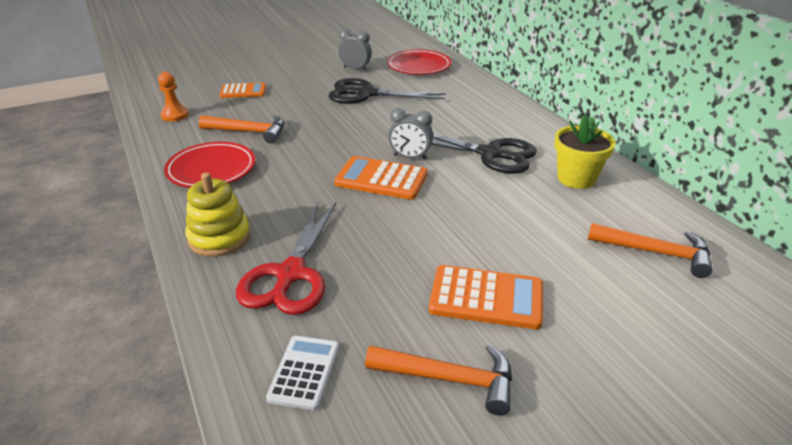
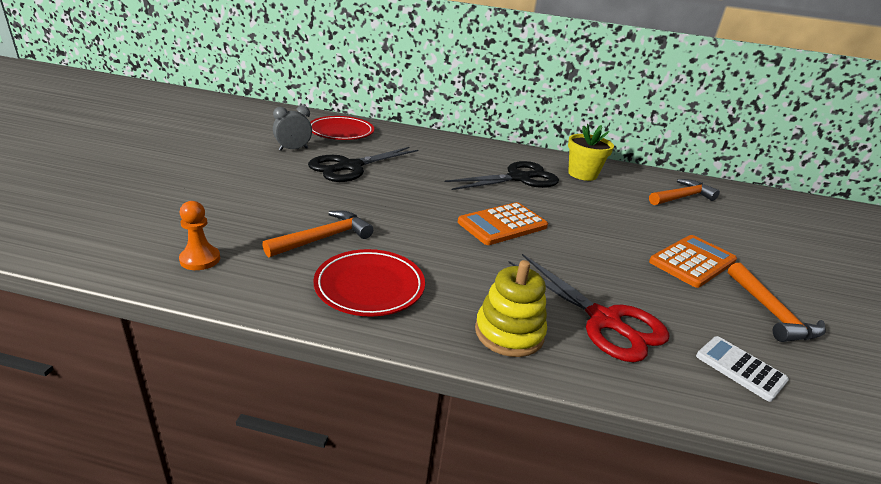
camera: 55 degrees left, 5 degrees down
(243, 91) = (226, 205): orange calculator -> none
(410, 157) = (484, 201): grey clock -> none
(450, 379) = (771, 313): orange hammer -> orange hammer turned 120 degrees clockwise

